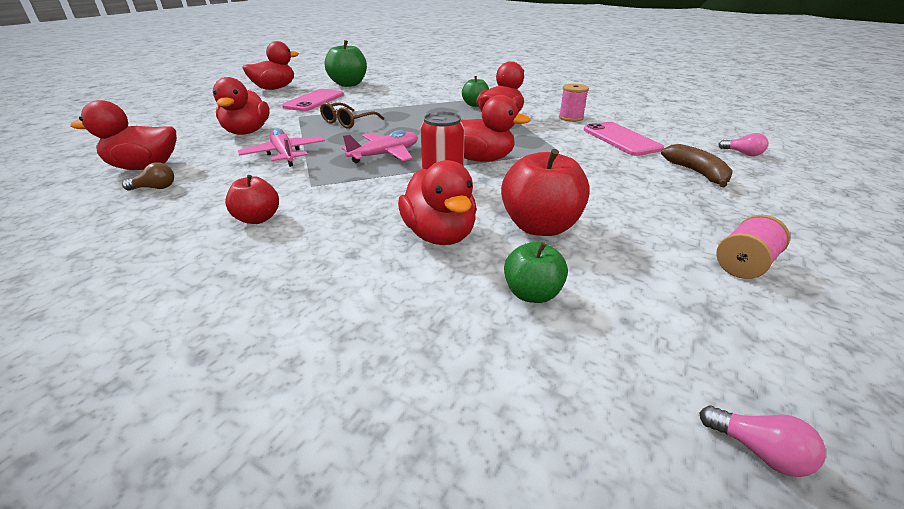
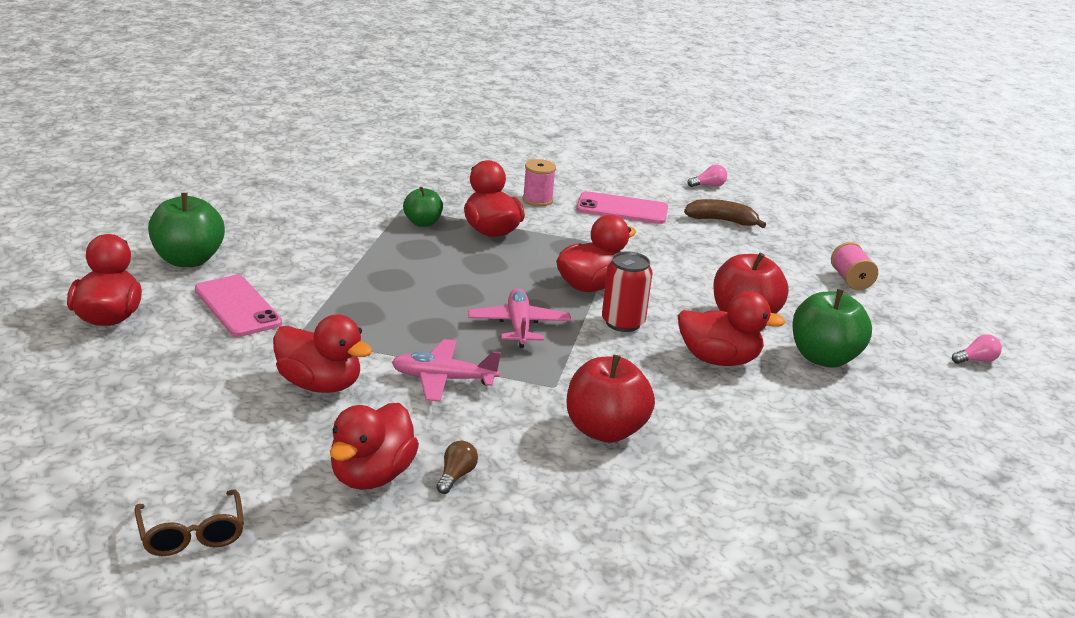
camera: 60 degrees left, 5 degrees down
(258, 219) = (605, 430): red apple -> red apple, size x1.69
(348, 122) = (375, 312): brown glasses -> brown glasses (191, 534)
(532, 293) = (824, 358): green apple -> green apple, size x1.69

